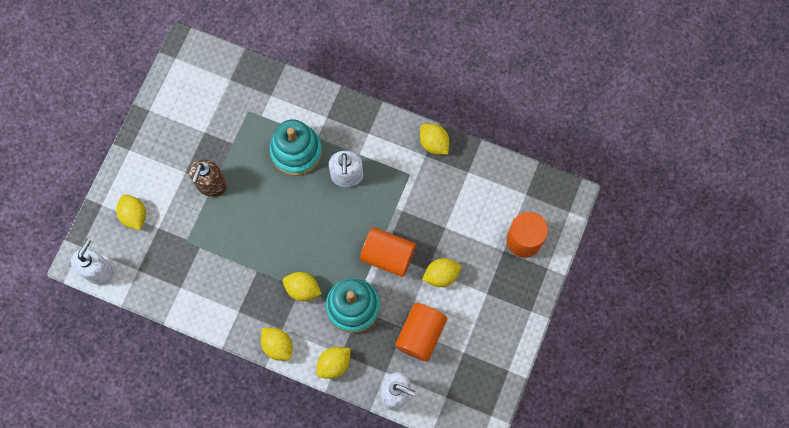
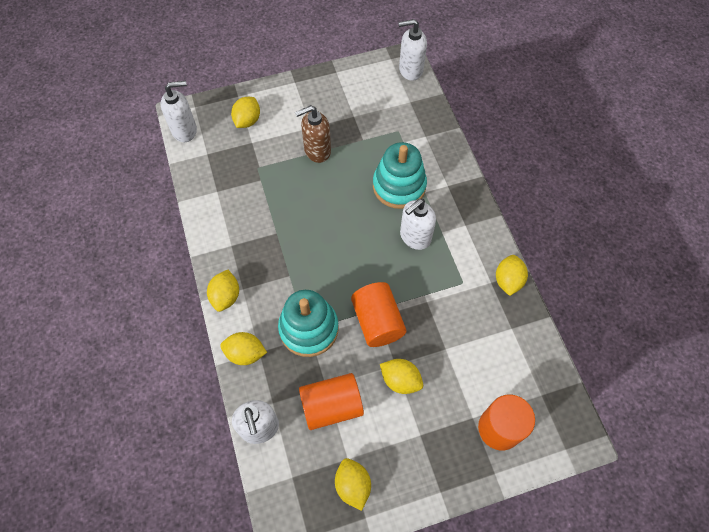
camera: 50 degrees right, 10 degrees down
(200, 53) = (410, 70): none -> white soap dispenser
(302, 289) = (290, 278): yellow lemon -> yellow lemon (353, 485)

